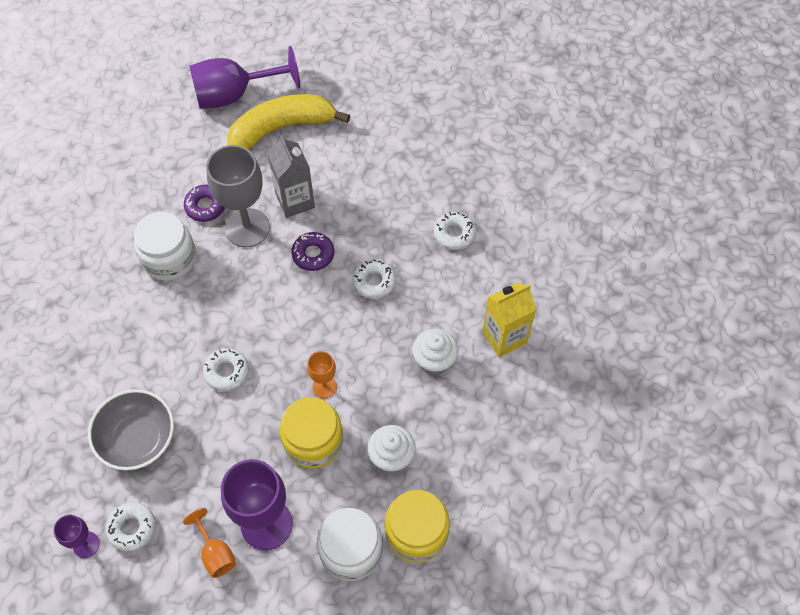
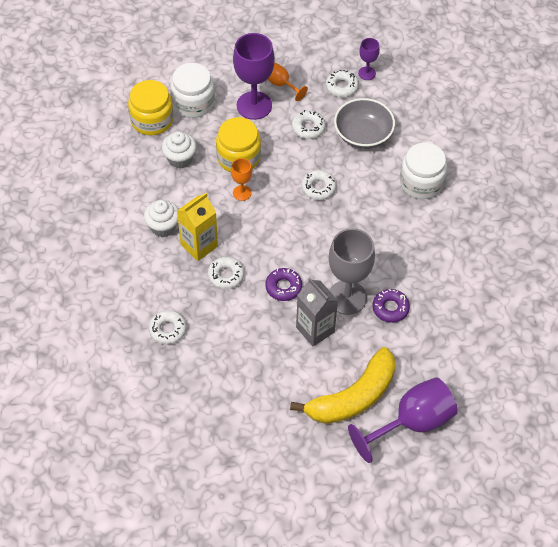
camera: 165 degrees right, 5 degrees down
(169, 258) = (400, 259): white jar -> white jar (421, 182)
(205, 467) = (308, 128): none -> white donut
(504, 337) = (111, 255): yellow carton -> yellow carton (199, 245)

